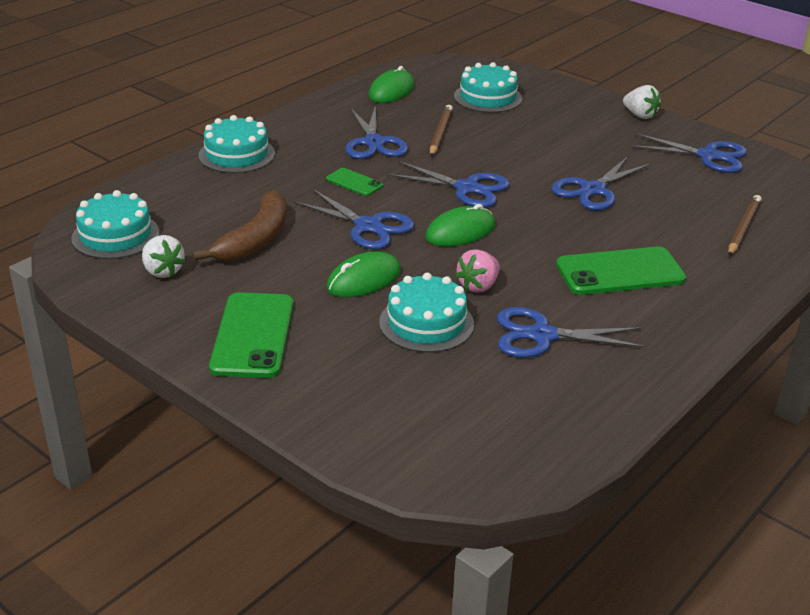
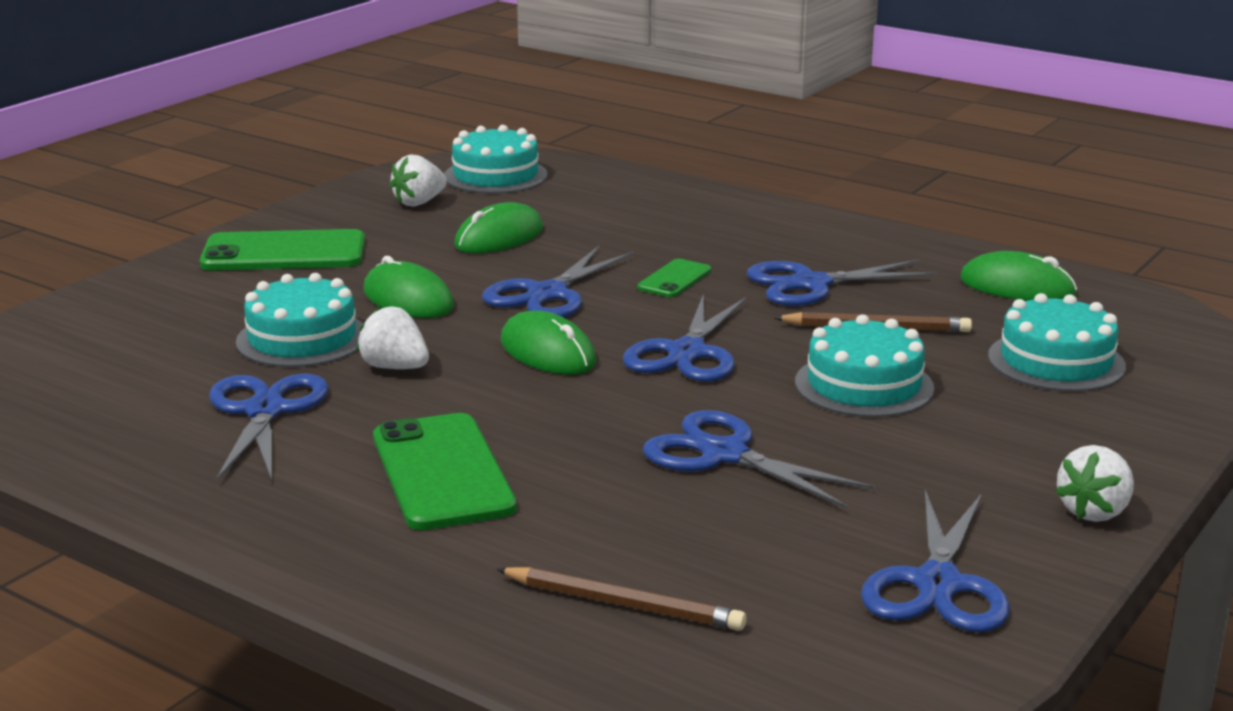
camera: 85 degrees right, 10 degrees down
(236, 154) = (726, 210): turquoise cake -> turquoise cake (864, 385)
(255, 239) = (499, 237): brown banana -> green mouse
(478, 286) = (395, 367): pink strawberry -> white strawberry

